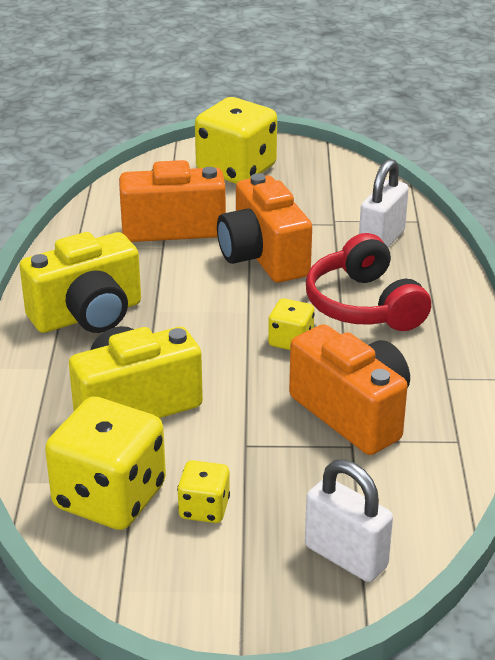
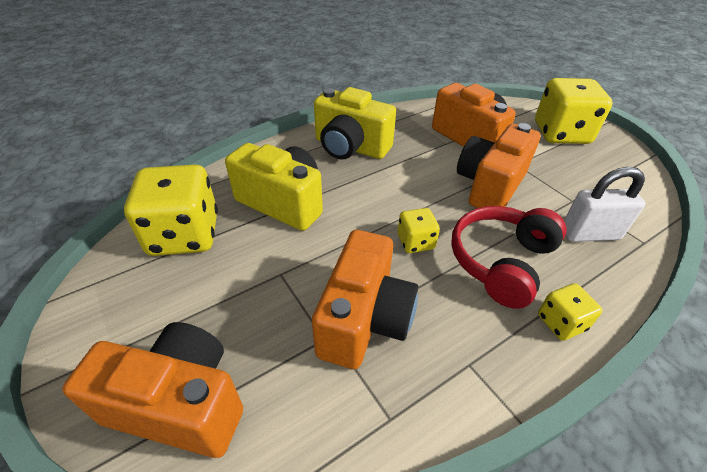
camera: 55 degrees right, 10 degrees up
(204, 508) = (196, 285): yellow dice -> yellow dice (561, 322)
(346, 556) = (179, 404): white padlock -> orange camera

